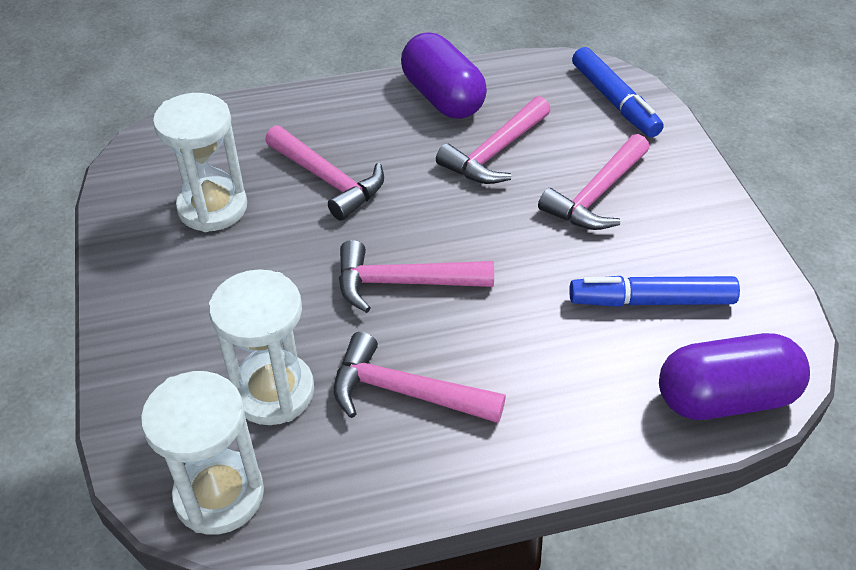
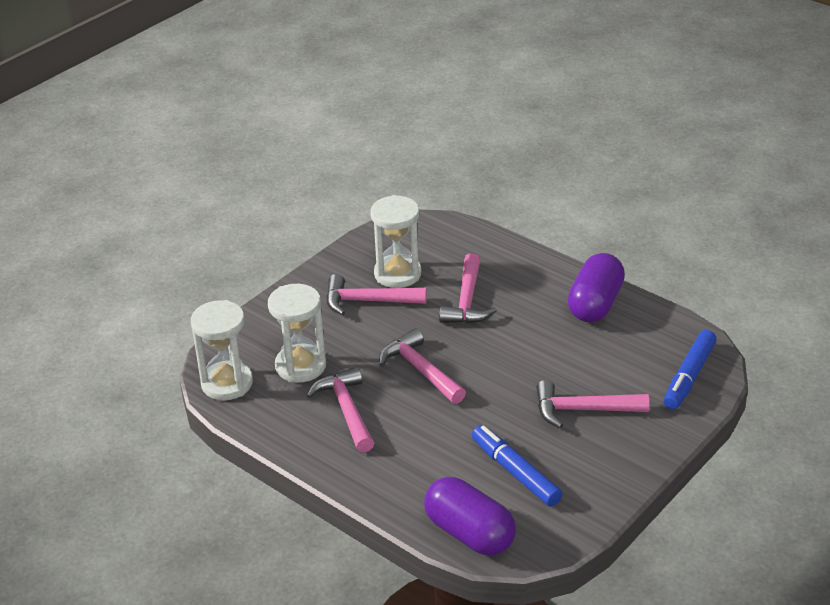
camera: 55 degrees right, 10 degrees down
(495, 152) = (570, 350): pink hammer -> pink hammer (368, 301)

